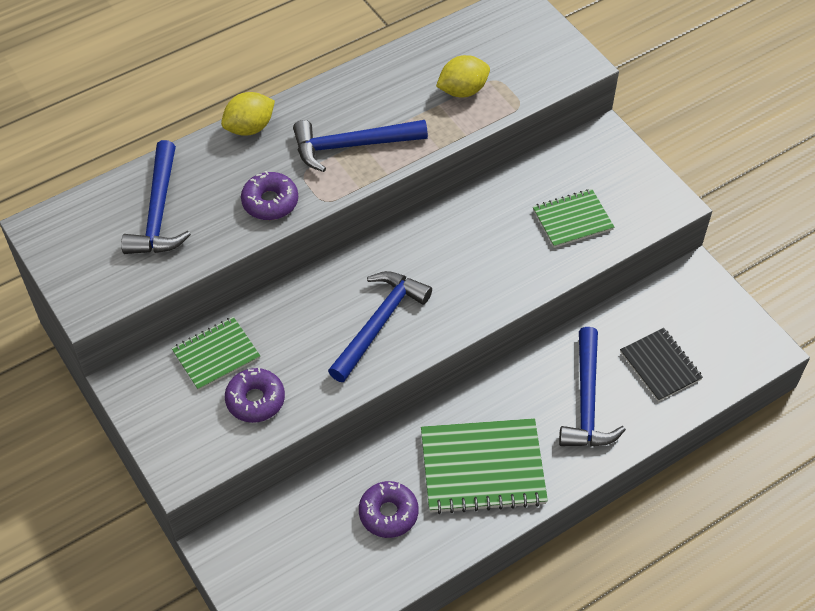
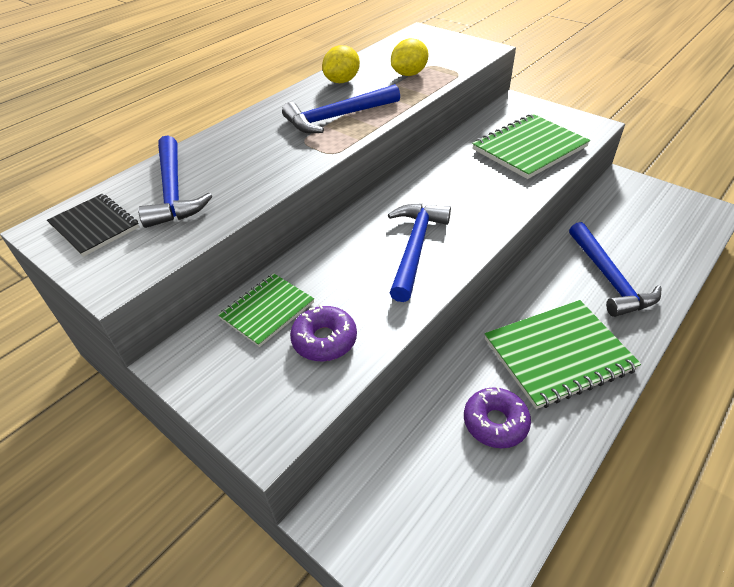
camera: 15 degrees left, 10 degrees down
(250, 128) = (242, 124): yellow lemon -> yellow lemon (342, 81)
(270, 202) = (281, 163): purple donut -> none
(572, 220) = (529, 148): green notebook -> green notebook, size x1.65
(660, 366) = (645, 240): black notebook -> black notebook (95, 226)

